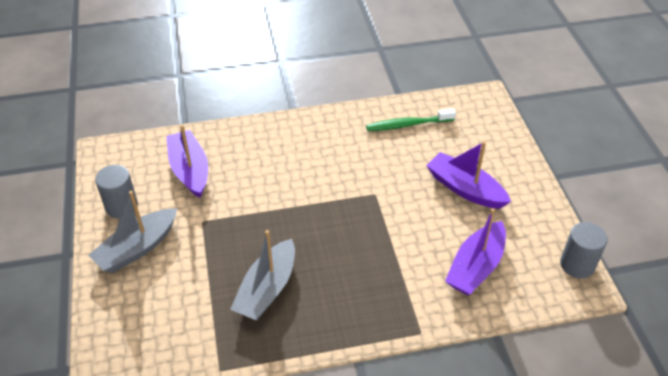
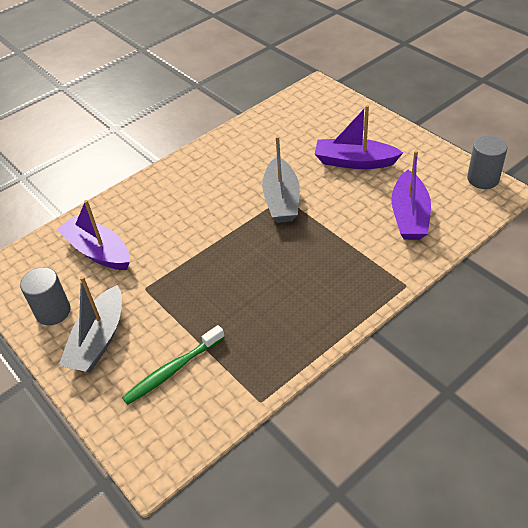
camera: 25 degrees left, 0 degrees up
(267, 289) = (250, 315): grey boat -> grey boat (281, 199)
(408, 124) = (269, 133): green toothbrush -> green toothbrush (173, 370)

